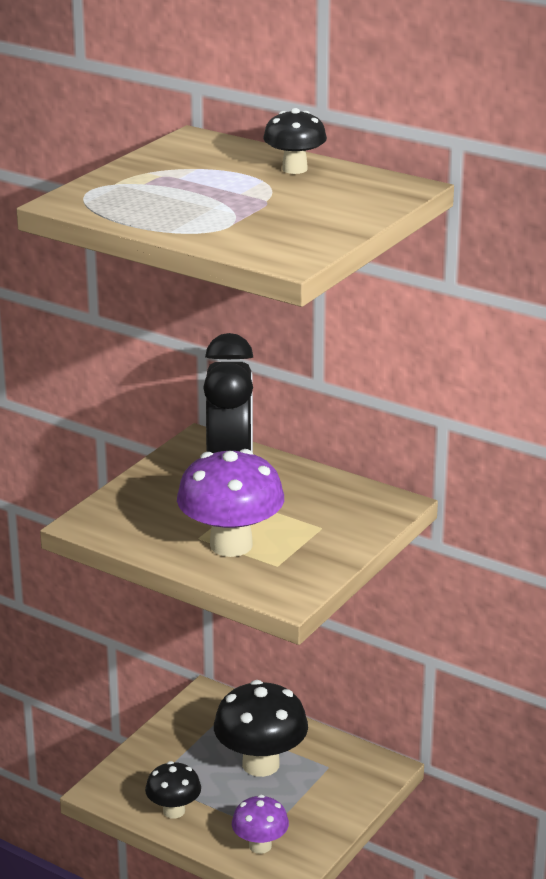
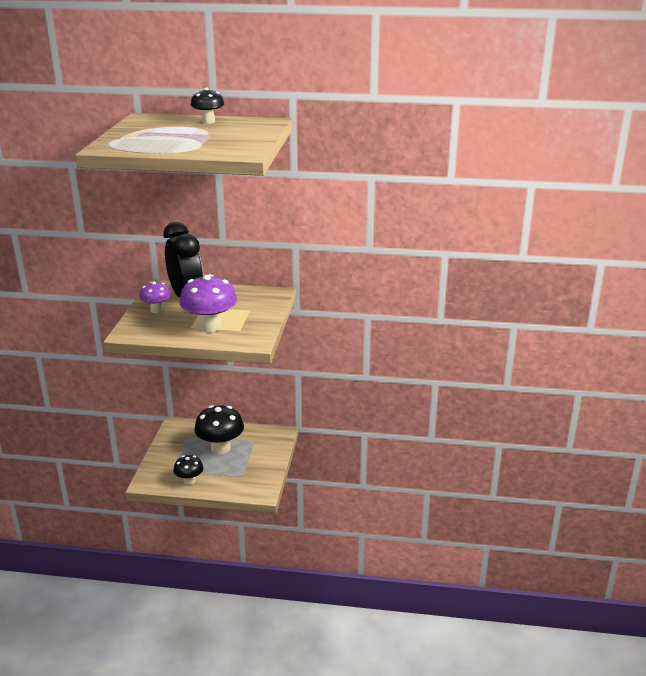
camera: 25 degrees left, 0 degrees up
(260, 845) = (242, 484): purple mushroom -> purple mushroom (156, 310)

